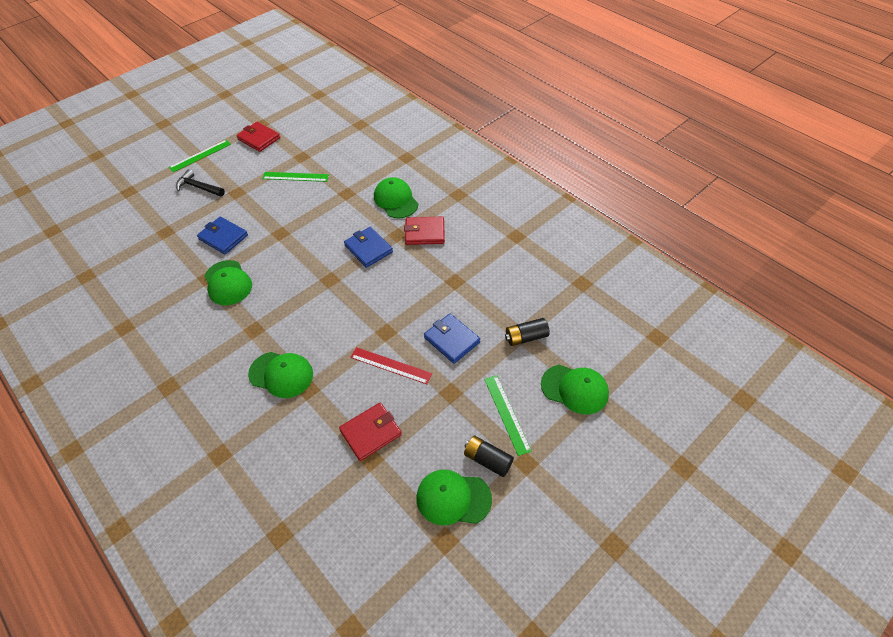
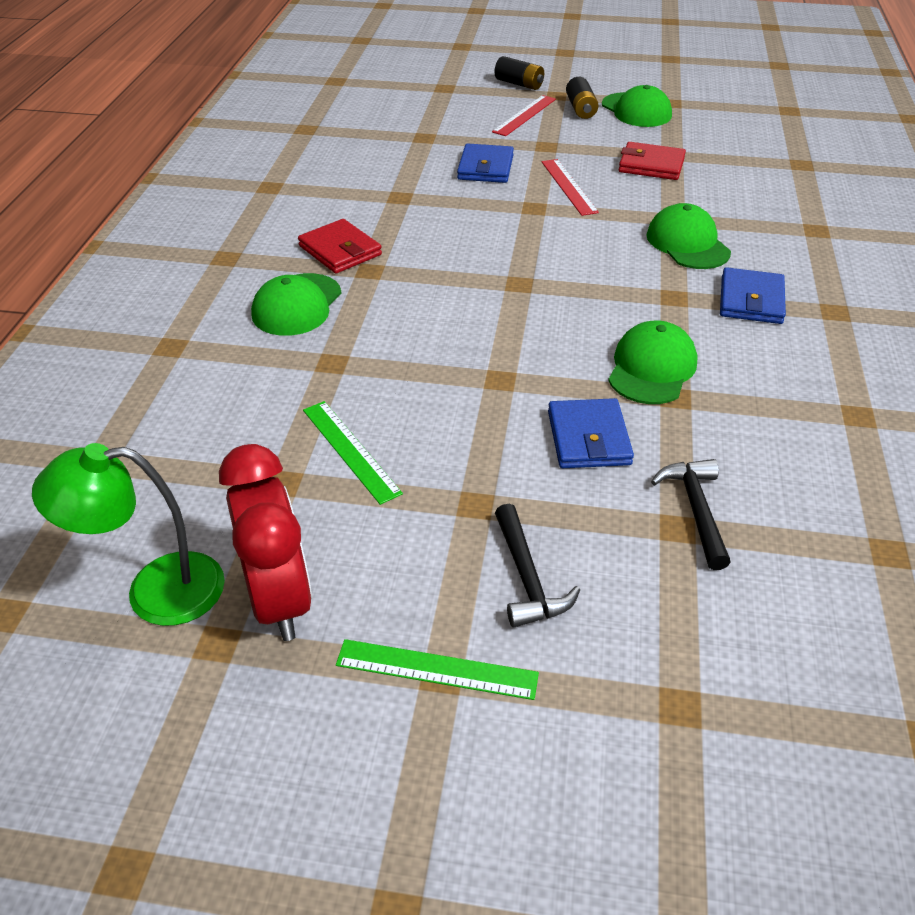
camera: 130 degrees left, 10 degrees down
(163, 241) = (696, 510): none -> black hammer
(259, 138) = (279, 599): red wallet -> red clock
(292, 119) = (155, 591): none -> green lamp
(368, 249) = (426, 280): blue wallet -> blue wallet (751, 300)
(507, 414) = (524, 115): green ruler -> red ruler
(526, 337) = (423, 133): black battery -> black battery (519, 84)
(575, 389) = (451, 97): green cap -> none

